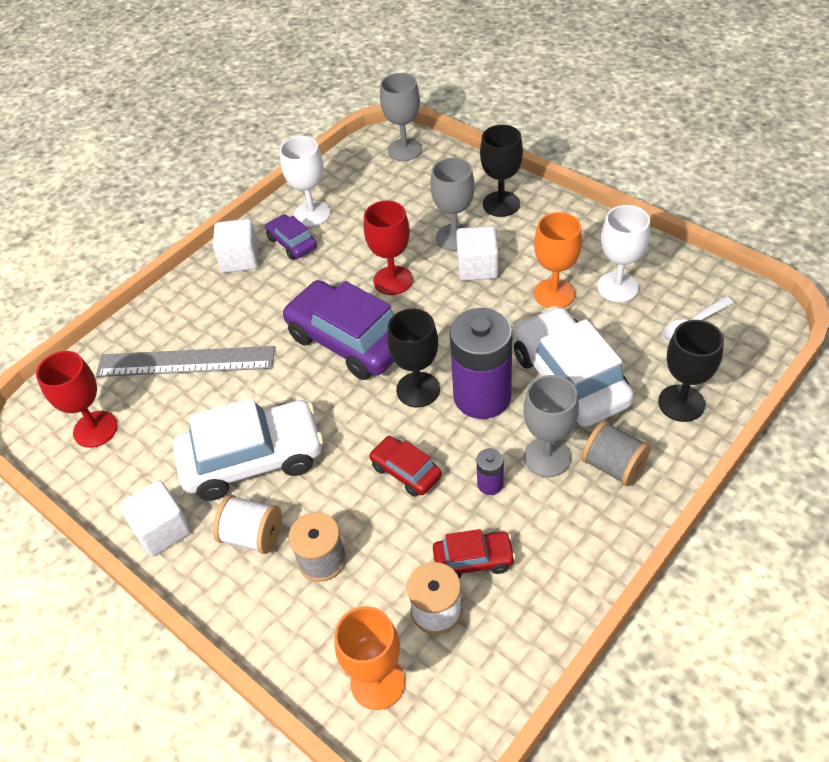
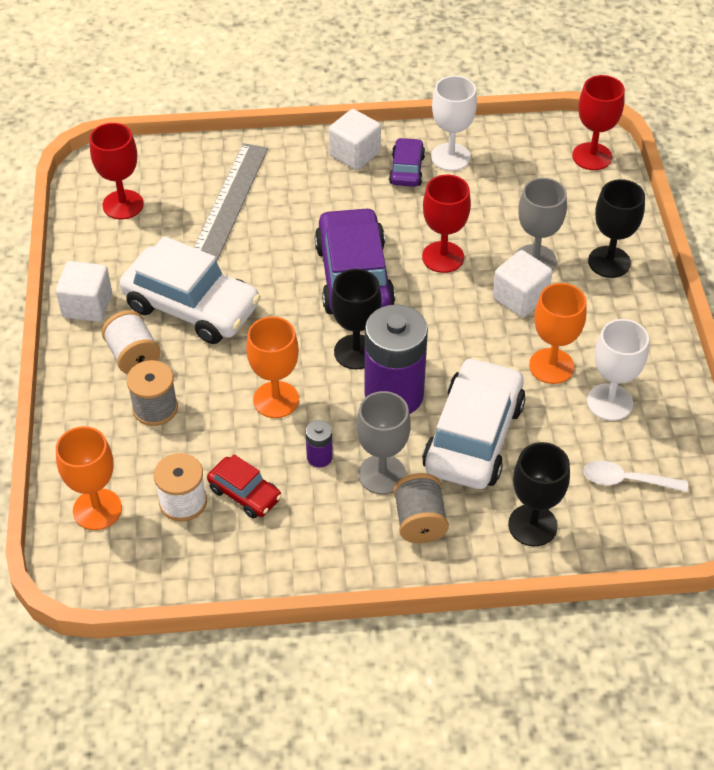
camera: 40 degrees right, 0 degrees up
(186, 362) = (229, 203): grey ruler -> grey ruler turned 60 degrees clockwise
(404, 150) = (592, 156): grey goblet -> red goblet
(405, 471) = (276, 400): red car -> orange goblet

